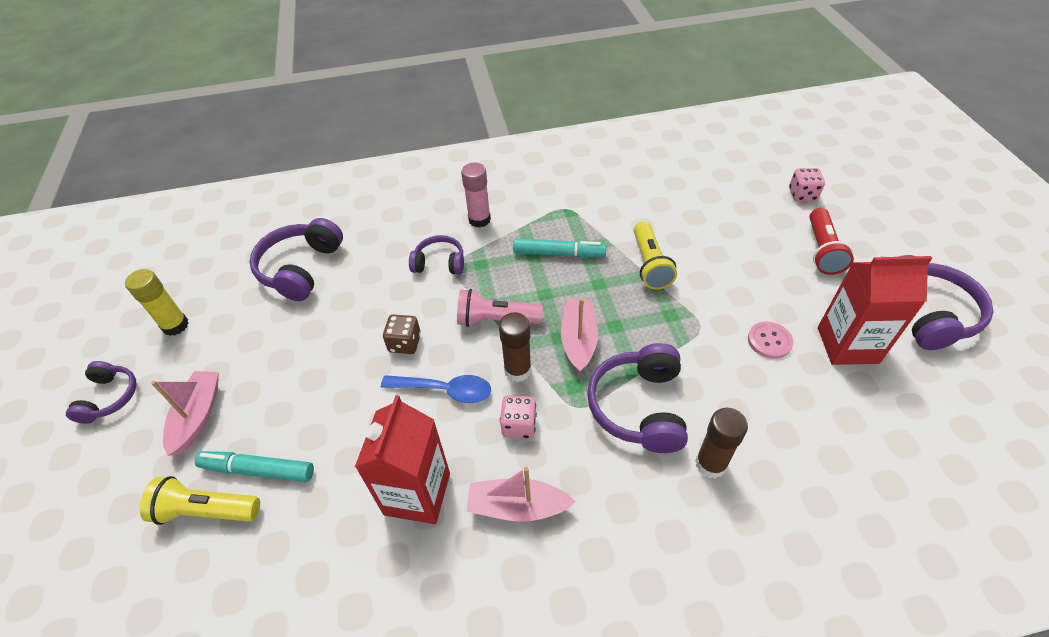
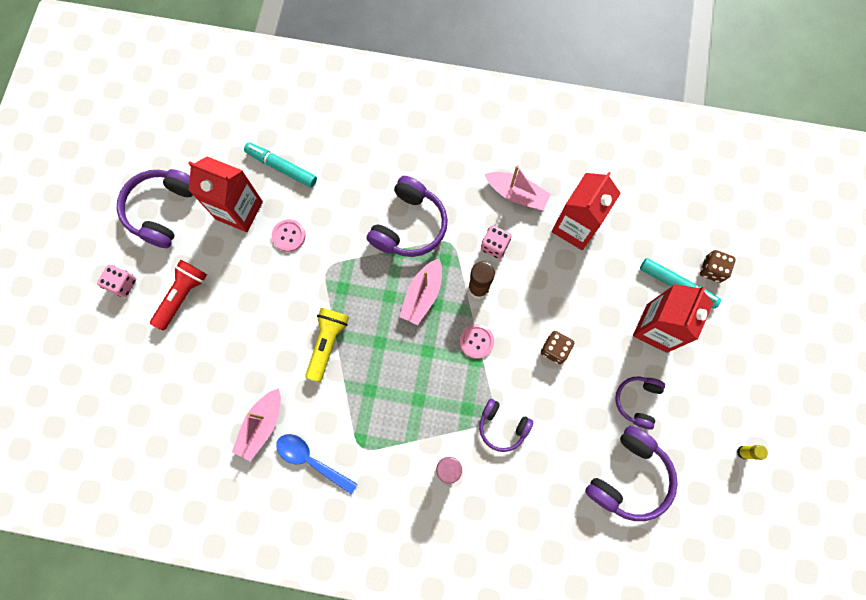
camera: 160 degrees left, 25 degrees up
(110, 397) = (790, 394): purple headphones -> purple headphones (637, 401)
(175, 325) = (743, 452): yellow glue stick -> yellow glue stick, size x0.57
(197, 417) = (720, 347): pink boat -> pink boat (262, 425)
(206, 510) = (712, 270): yellow flashlight -> brown dice
(283, 408) = (656, 328): none -> red carton
(445, 390) = (536, 294): blue spoon -> blue spoon (311, 460)
(496, 320) = (476, 341): pink flashlight -> pink button
(559, 254) = (395, 390): turquoise marker -> turquoise marker (281, 167)
(710, 464) = (388, 172): brown glue stick -> none
(802, 194) = (143, 364): pink dice -> pink dice (122, 284)

